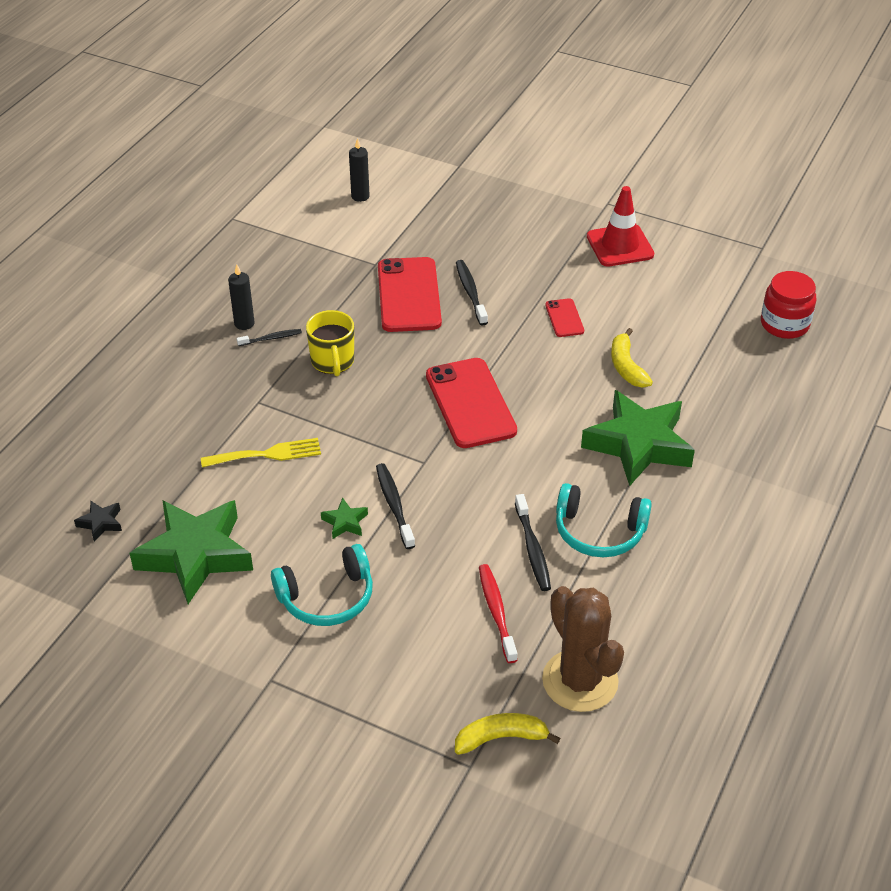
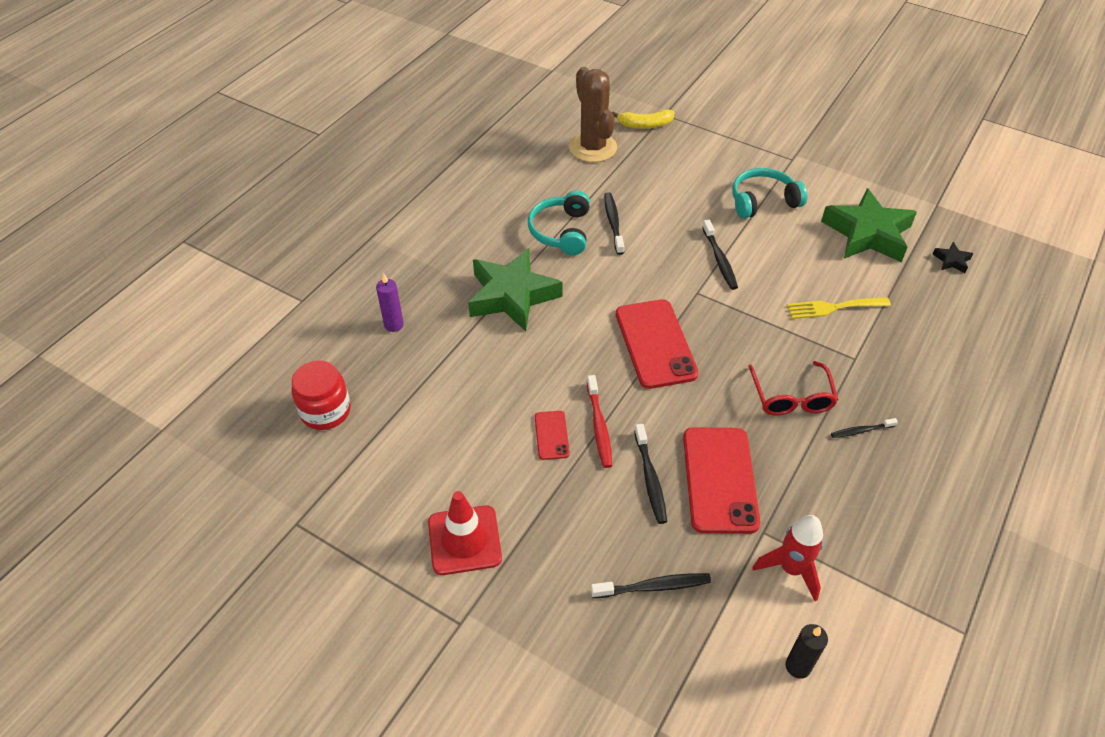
camera: 175 degrees left, 5 degrees up
(244, 323) = (895, 452): black candle -> none
(332, 362) = (791, 397): yellow mug -> red glasses
(345, 522) = (757, 249): green star -> none
(356, 244) = (791, 569): none -> red rocket
(465, 229) = (653, 587): none -> black toothbrush
(496, 612) = (643, 186): red toothbrush -> red toothbrush (599, 426)
(599, 532) = (561, 231): turquoise headphones -> turquoise headphones turned 105 degrees counterclockwise
(626, 367) = (502, 372): yellow banana -> none
(758, 405) = (394, 325): none -> purple candle

